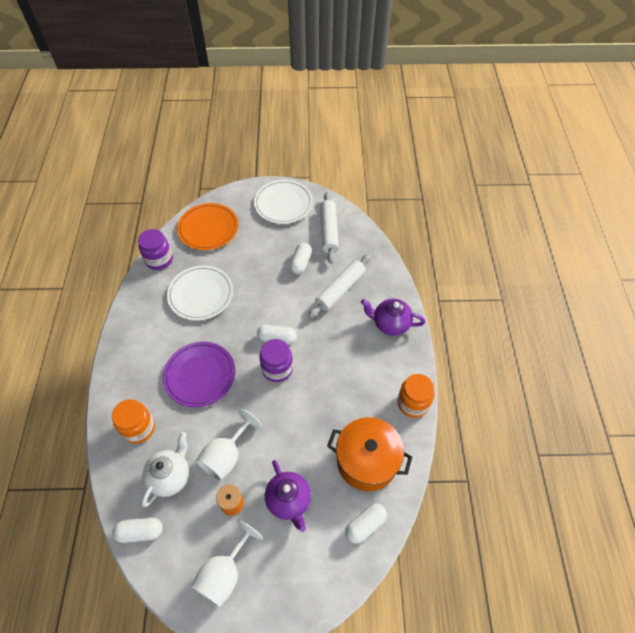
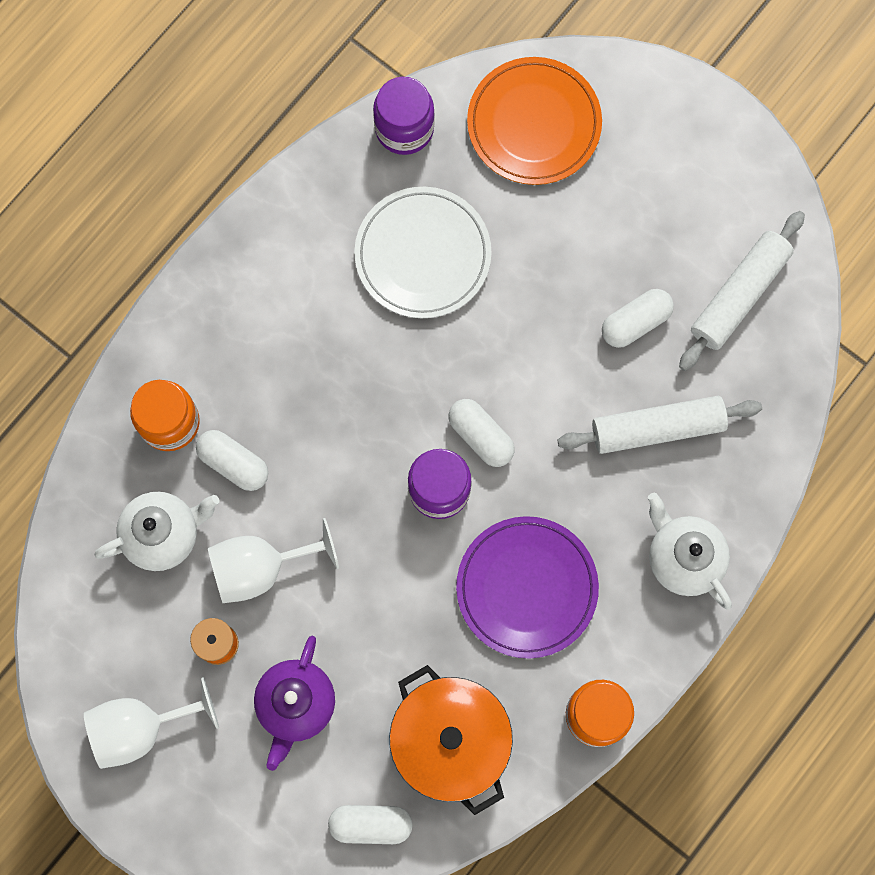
camera: 40 degrees right, 20 degrees up
(140, 532) = (72, 581): white capsule -> white capsule (234, 463)
(200, 375) = (316, 405): purple plate -> purple plate (527, 588)
(283, 204) = (708, 170): white plate -> none
(390, 324) = (683, 558): purple teapot -> white teapot

